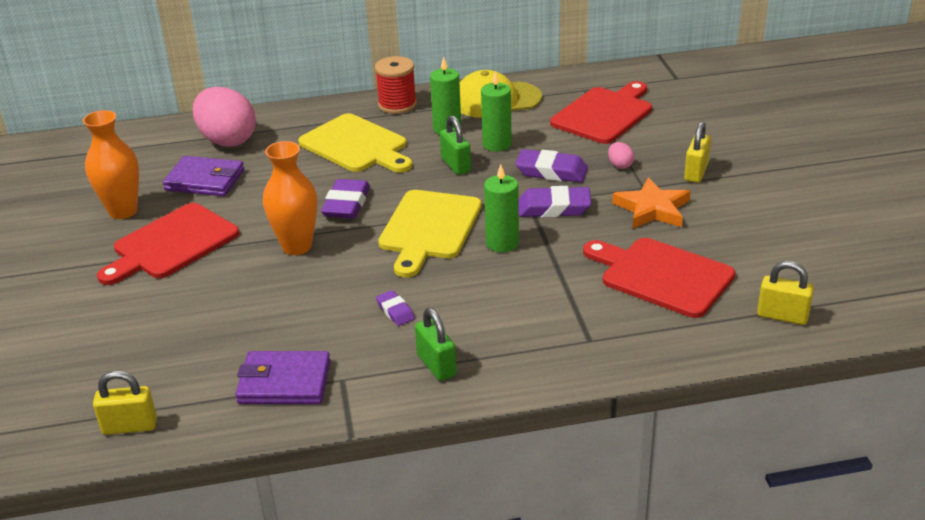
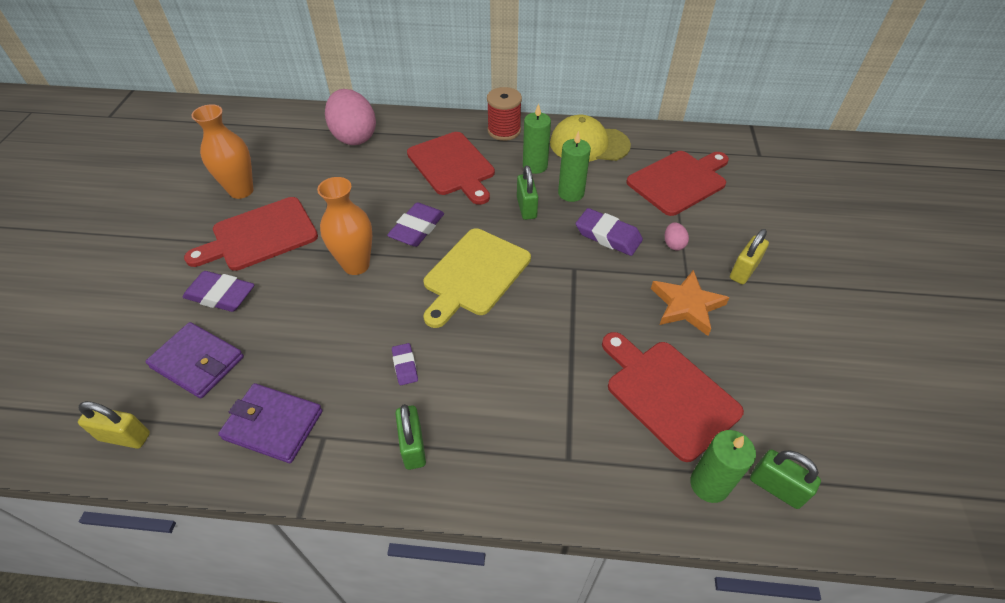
camera: 15 degrees right, 15 degrees up
(205, 180) = (317, 174): purple wallet -> purple wallet (197, 362)
(356, 145) = (452, 166): yellow cutting board -> red cutting board
(502, 243) = (532, 310): green candle -> green candle (709, 484)
(554, 208) = (594, 280): purple eraser -> purple eraser (221, 295)
(782, 316) = (776, 487): yellow padlock -> green padlock

